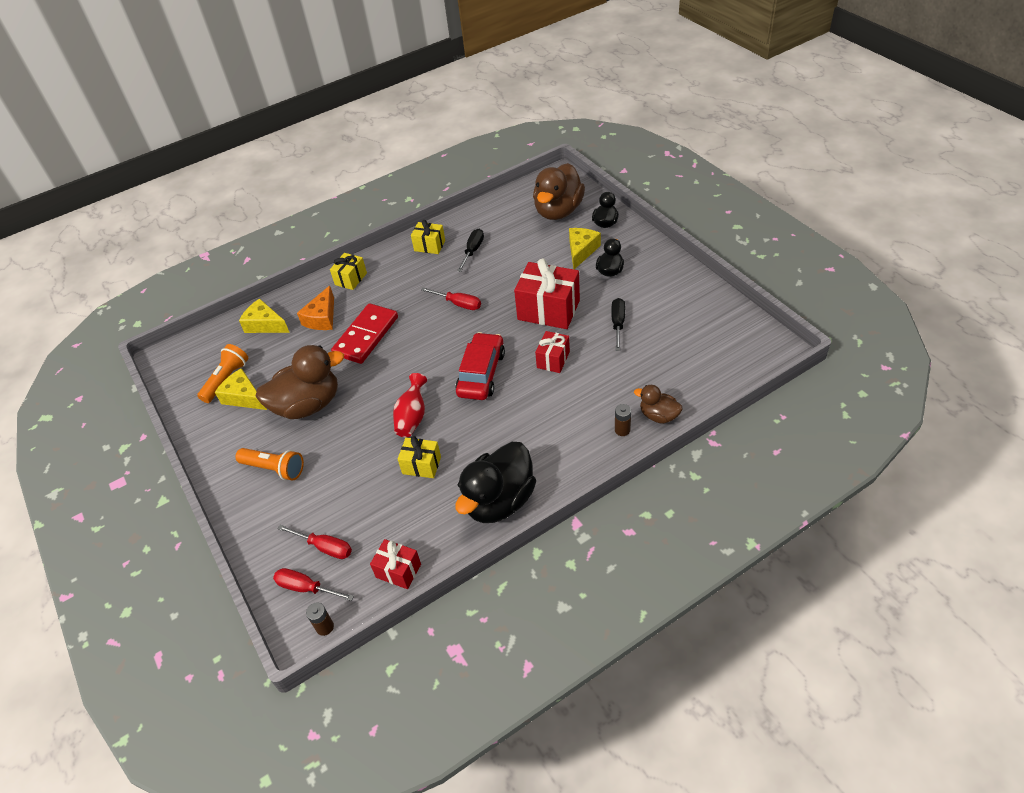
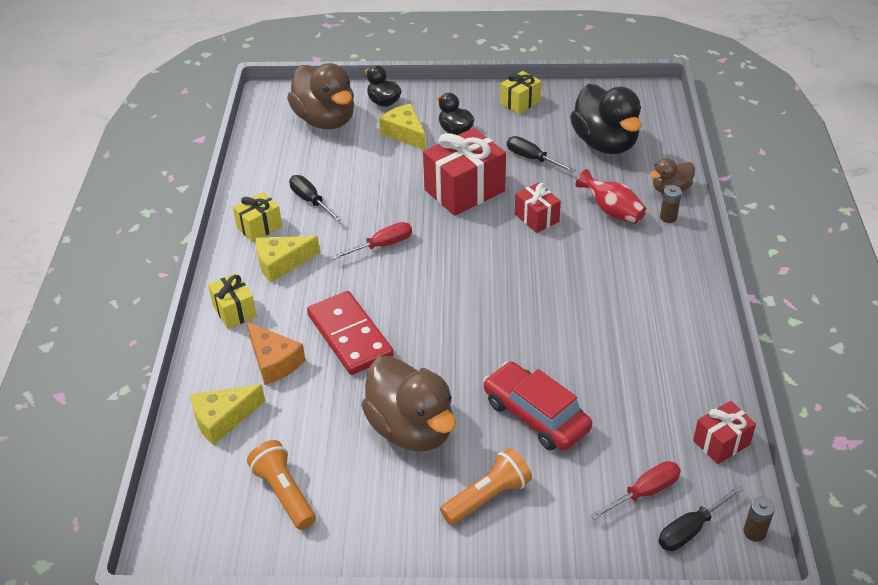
camera: 60 degrees left, 5 degrees down
(244, 397) = (335, 486): yellow cheese -> yellow cheese (281, 263)
(306, 588) = (690, 530): red screwdriver -> black screwdriver
(308, 405) = (411, 429): brown duck -> brown duck turned 135 degrees clockwise
(412, 417) = (517, 348): red vase -> red vase (612, 211)
(421, 465) = (593, 369): yellow gift -> yellow gift (520, 102)
(481, 373) = (505, 273): red car -> red car (536, 415)
(499, 501) = (688, 332): black duck -> black duck (605, 143)

